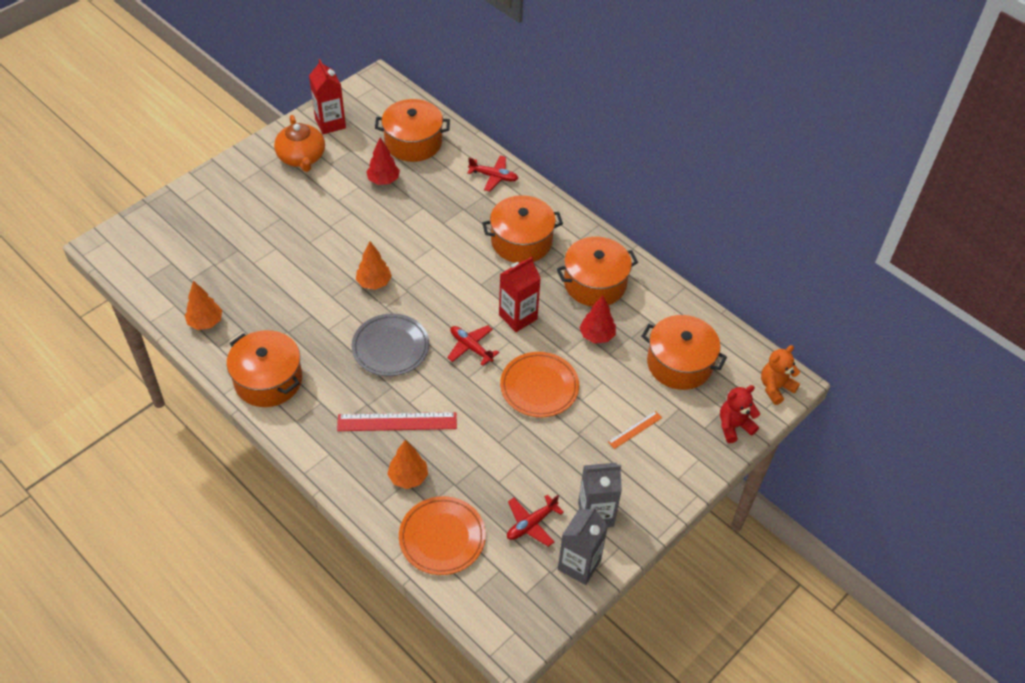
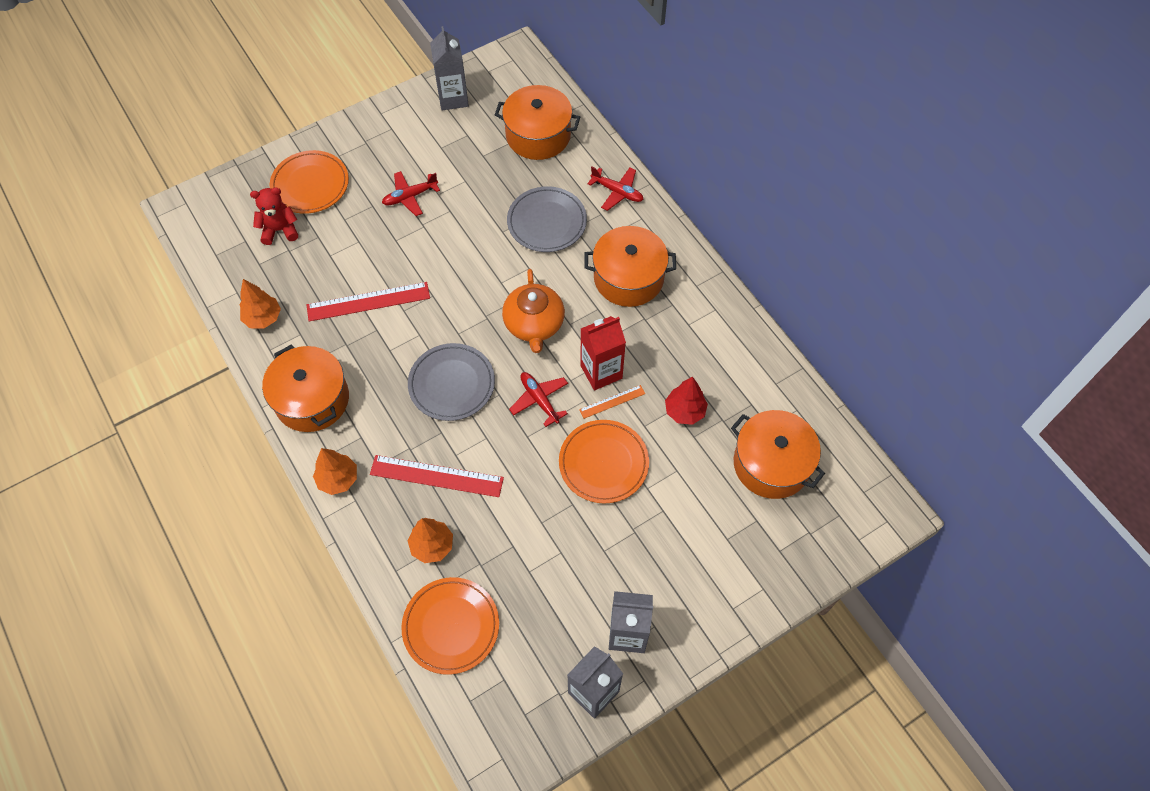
camera: 15 degrees right, 10 degrees up
(220, 209) = (310, 185): none -> orange plate
(298, 294) = (368, 301): none -> red ruler
(301, 157) = (412, 135): orange teapot -> orange teapot (534, 324)
(330, 123) = (453, 98): red carton -> grey carton
(374, 283) = (453, 301): orange tree -> orange tree (338, 479)
(383, 180) = (494, 177): red tree -> none
(439, 208) = (547, 222): none -> grey plate
(531, 524) = (552, 630): red plane -> red plane (410, 197)
(595, 283) = (699, 345): orange pot -> none
(635, 429) = (698, 537): orange ruler -> orange ruler (612, 401)
(734, 426) = (815, 555): red teddy bear -> red teddy bear (280, 230)
(775, 387) = (877, 516): orange teddy bear -> none

